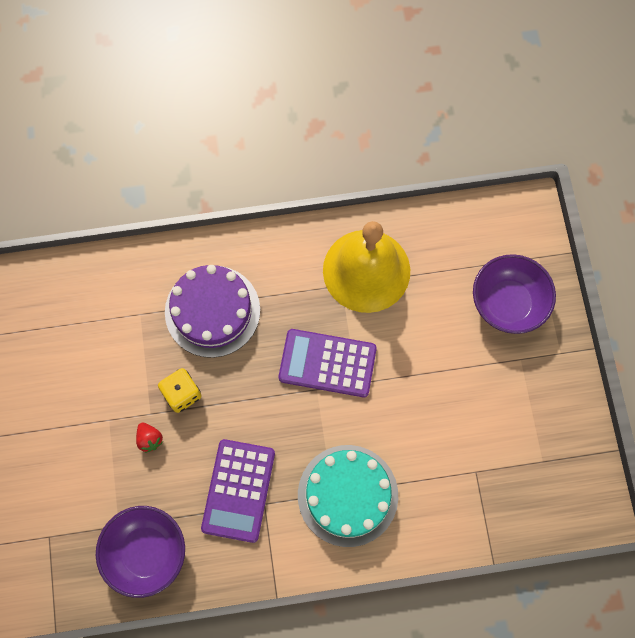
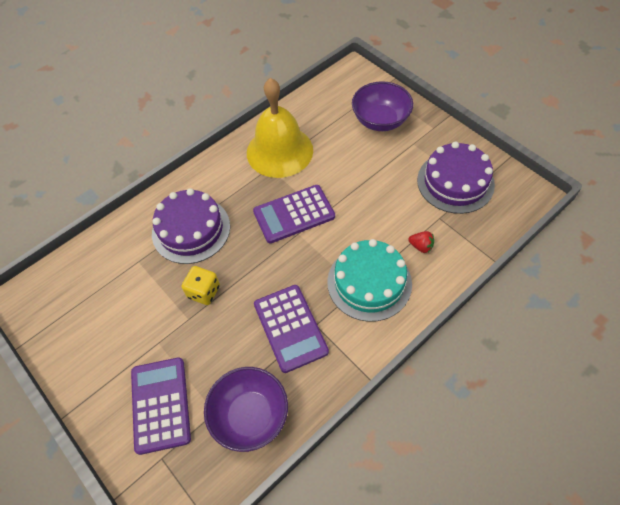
camera: 30 degrees left, 15 degrees down
(76, 485) = (161, 404): none -> purple calculator
(150, 439) = (199, 335): red strawberry -> red strawberry (421, 246)
(527, 440) = (455, 182): none -> purple cake

